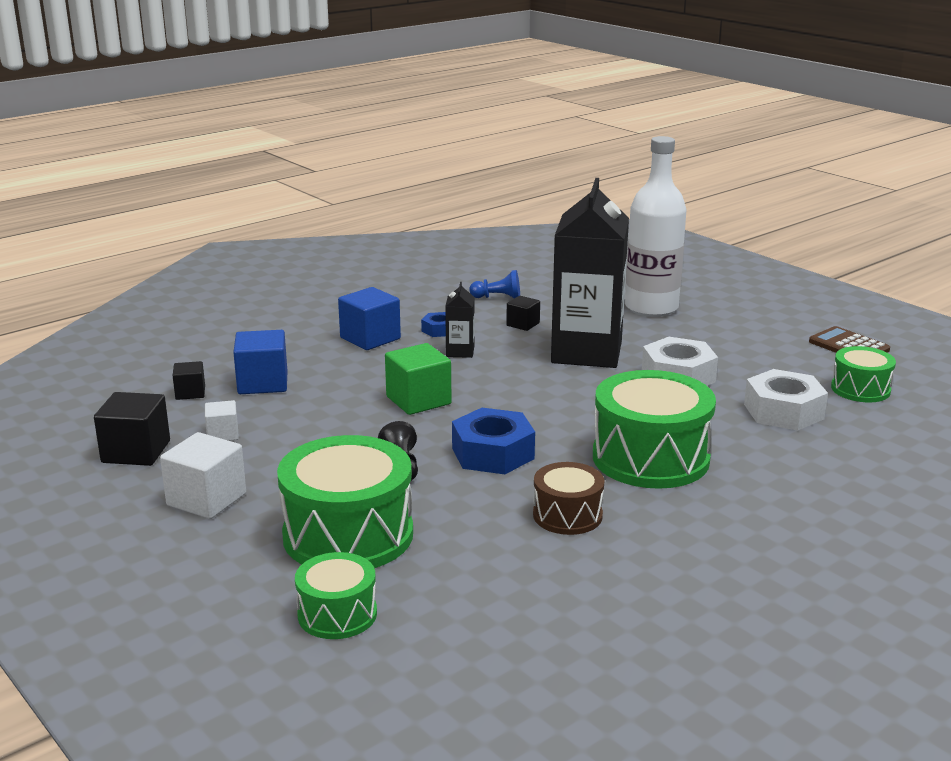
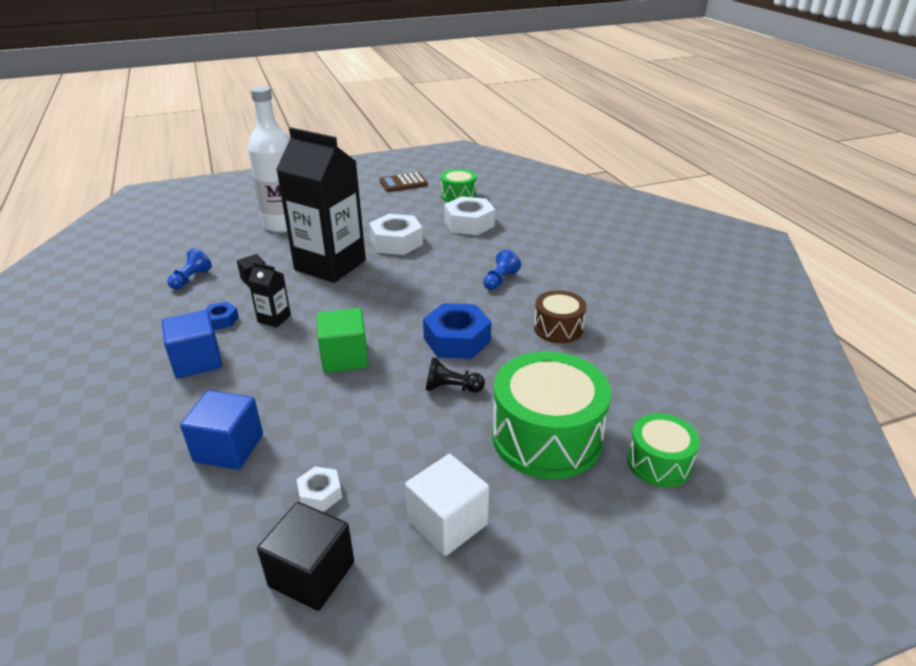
camera: 70 degrees left, 10 degrees up
(190, 393) = (202, 509): black cube -> none
(223, 434) = (320, 494): white cube -> white nut
(650, 458) = (500, 280): green drum -> blue pawn

